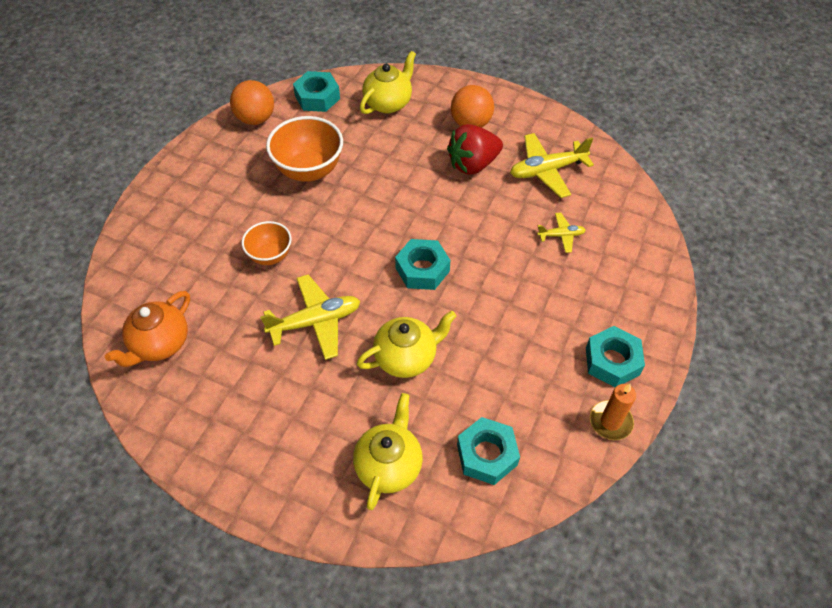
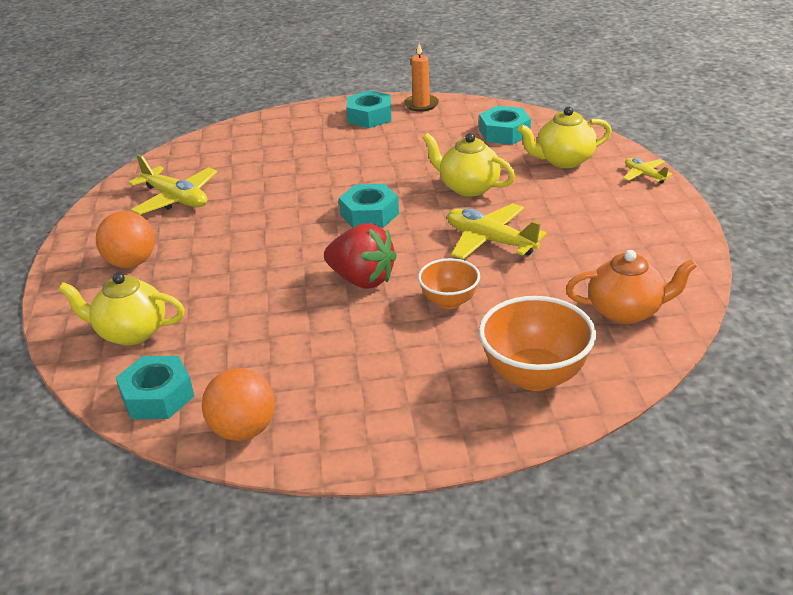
camera: 120 degrees left, 20 degrees down
(309, 170) = (302, 336): orange bowl -> orange bowl (535, 376)
(473, 164) = (200, 239): red strawberry -> red strawberry (362, 279)
(561, 235) = (259, 168): yellow plane -> yellow plane (644, 175)

